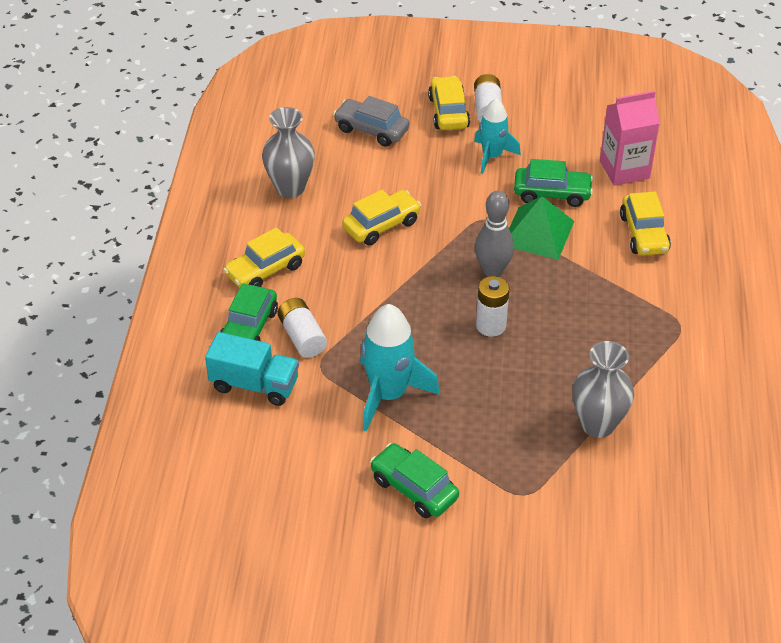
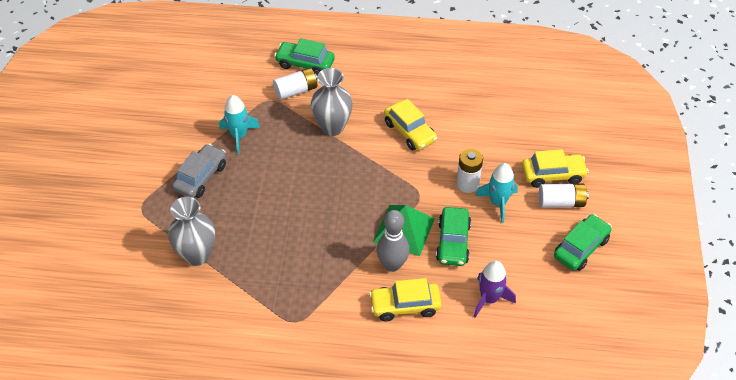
camera: 90 degrees right, 5 degrees up
(254, 385) = (255, 69): turquoise truck -> none
(265, 270) = (361, 70): yellow car -> none
(290, 188) = (449, 79): grey vase -> grey vase (332, 127)
(371, 130) = (522, 125): grey car -> grey car (201, 177)
(388, 394) = (239, 136): turquoise rocket -> turquoise rocket, size x0.65
(414, 488) = (156, 149): green car -> green car (581, 248)
(491, 325) = (301, 195): white battery -> white battery (467, 184)
(492, 271) = (360, 198): grey bowling pin -> grey bowling pin (392, 265)
(624, 169) = (489, 299): pink carton -> purple rocket

